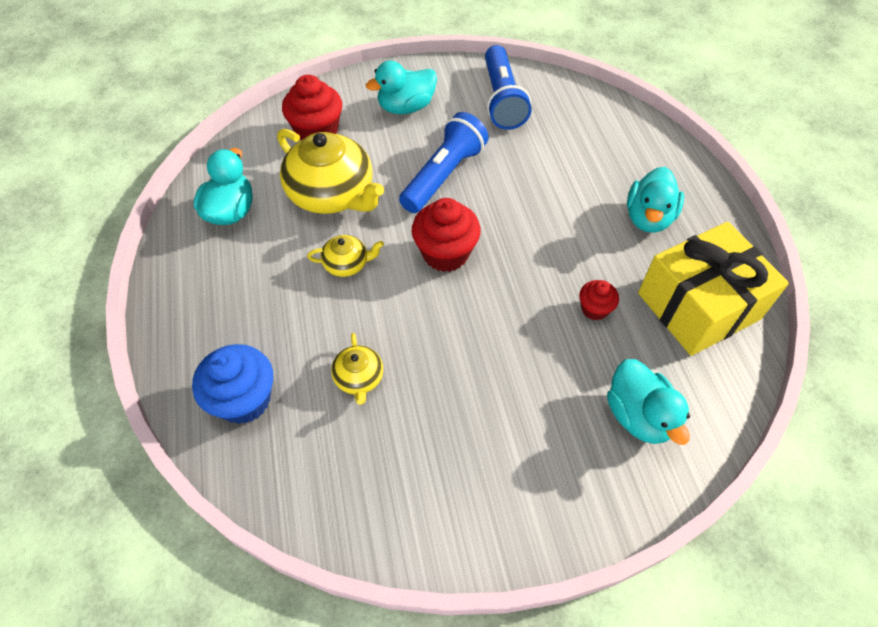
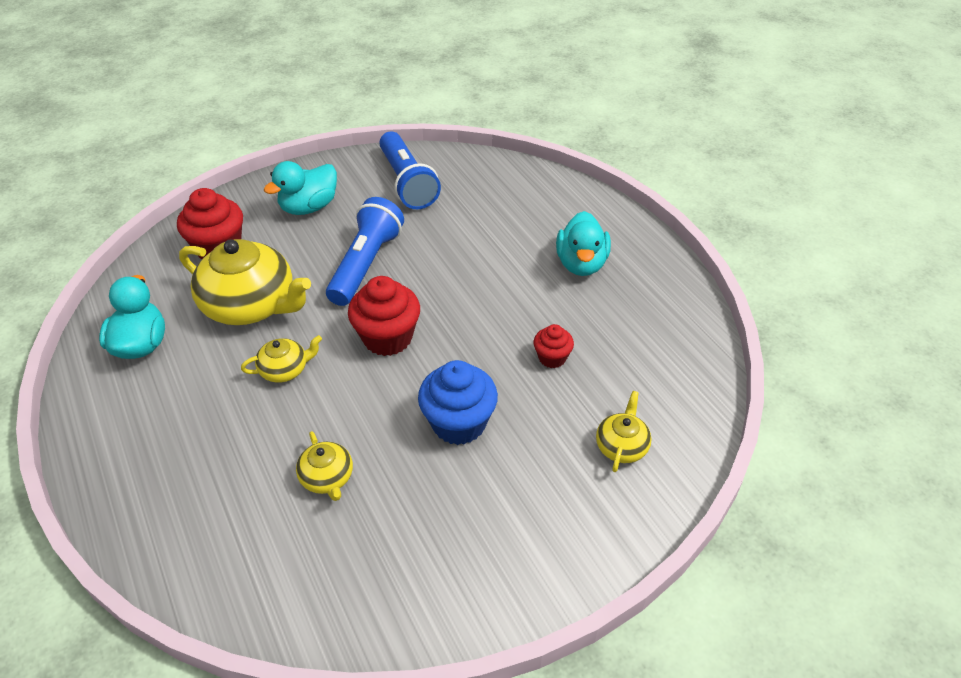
camera: 15 degrees left, 10 degrees down
(244, 399) = (205, 529): blue cupcake -> blue cupcake (459, 423)
(638, 416) = (621, 446): turquoise duck -> yellow teapot
(698, 306) = (650, 333): yellow gift -> none

